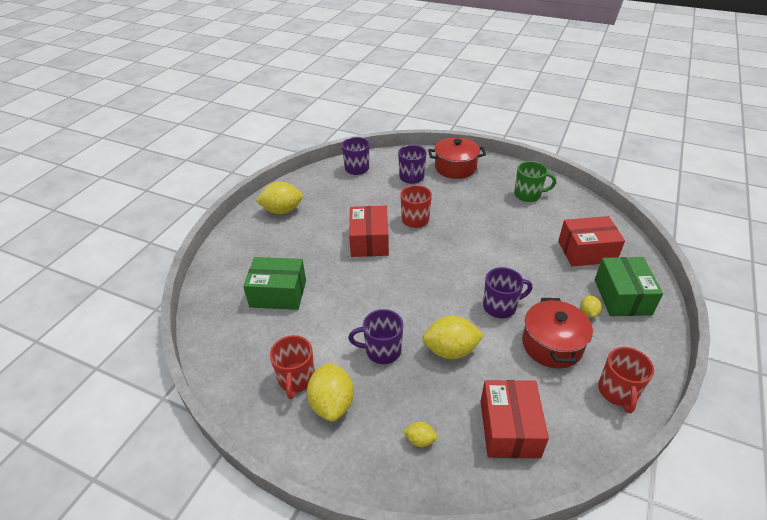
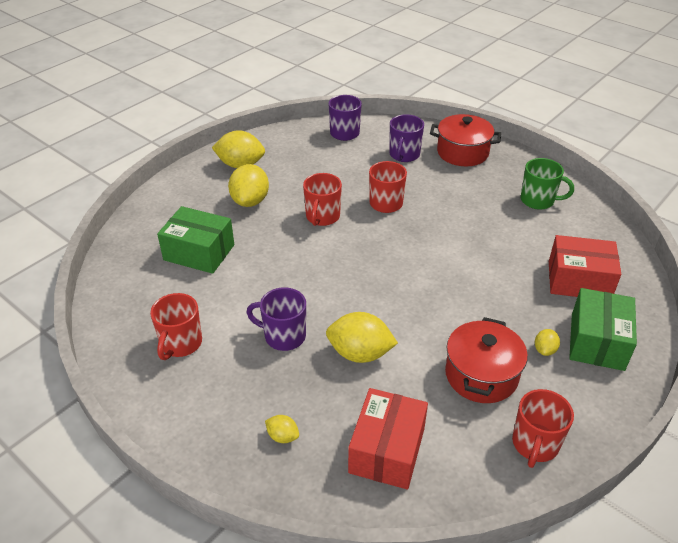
camera: 15 degrees right, 0 degrees up
(332, 403) = (207, 377): yellow lemon -> yellow lemon (250, 201)
(369, 241) = (322, 217): red box -> red mug
(500, 306) = (440, 320): purple mug -> none

